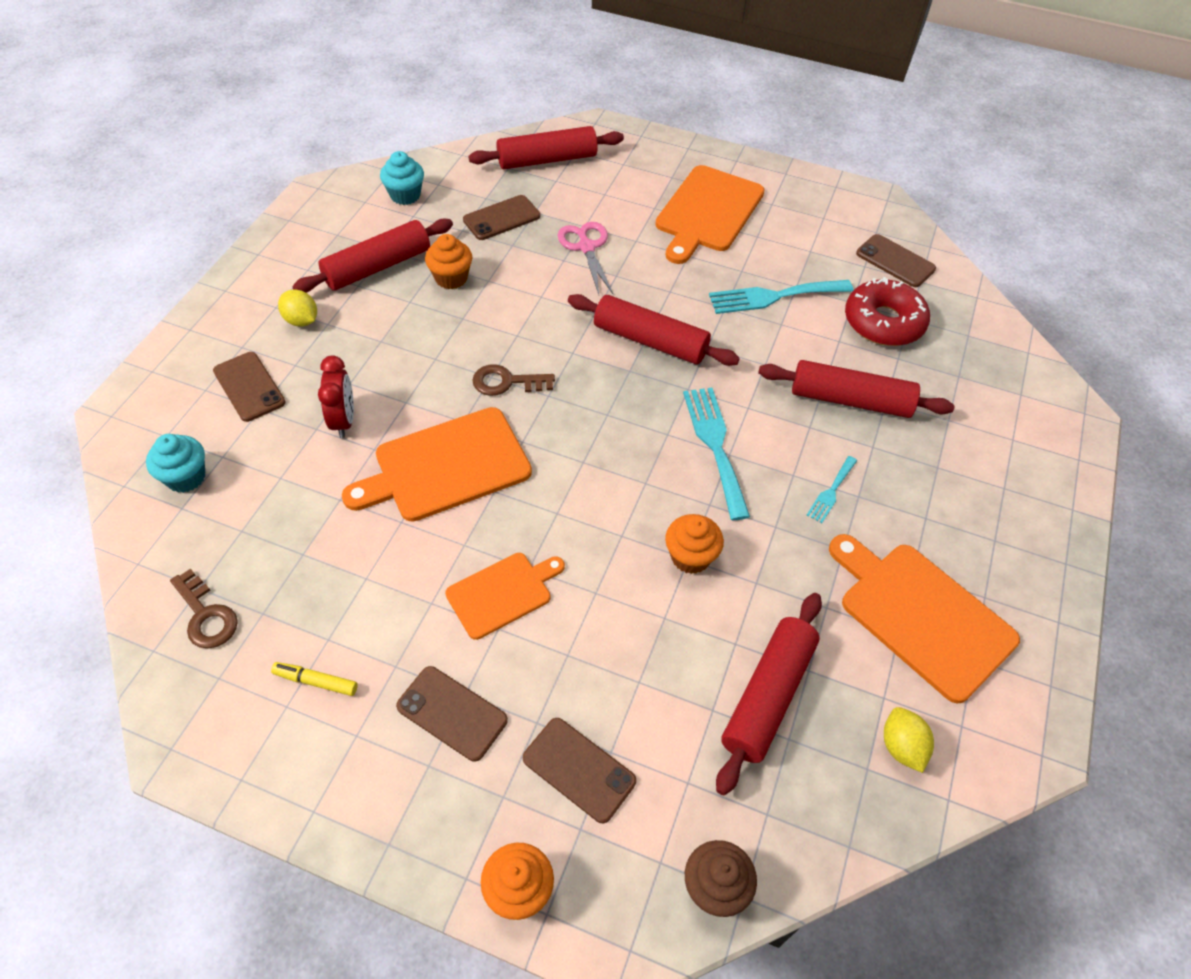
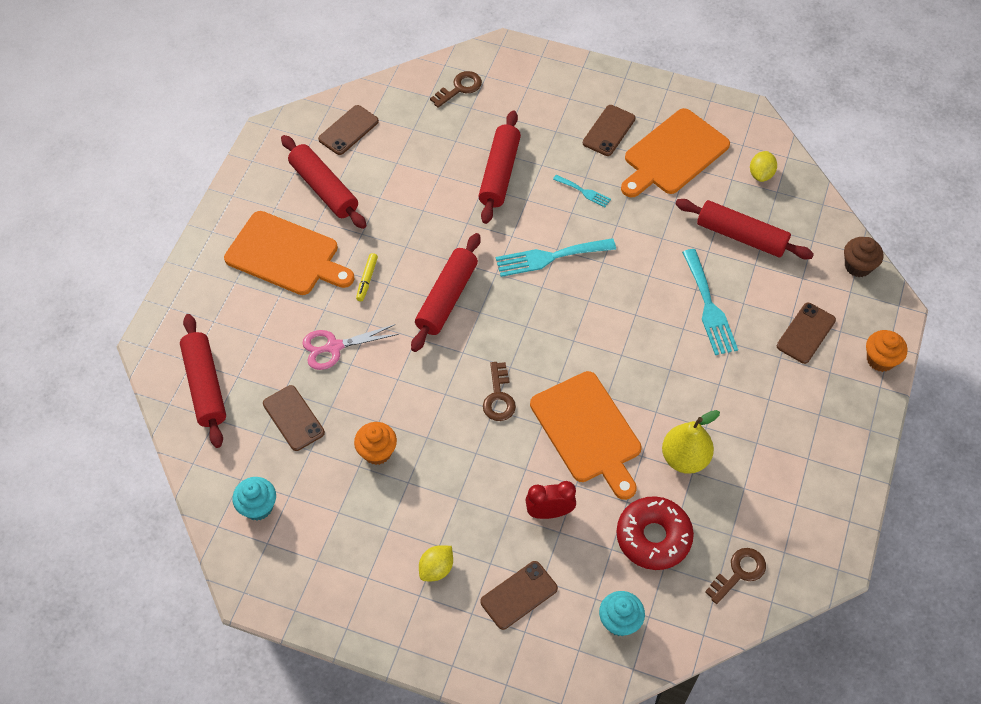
camera: 90 degrees left, 5 degrees up
(316, 681) = (776, 489): yellow marker -> yellow marker (367, 279)
(377, 266) = (363, 516): red rolling pin -> red rolling pin (324, 189)
(388, 570) = (684, 458): none -> yellow pear
(452, 713) = (783, 405): brown phone -> brown phone (609, 131)
(502, 593) = (692, 384): orange cutting board -> none
(690, 557) = (647, 274): orange cupcake -> none
(774, 296) = (392, 213): turquoise fork -> turquoise fork (709, 307)
(883, 322) = (418, 145): red donut -> red donut (653, 537)
(901, 746) = (761, 174): yellow lemon -> yellow lemon turned 60 degrees counterclockwise
(990, 365) = (459, 88): none -> brown key

